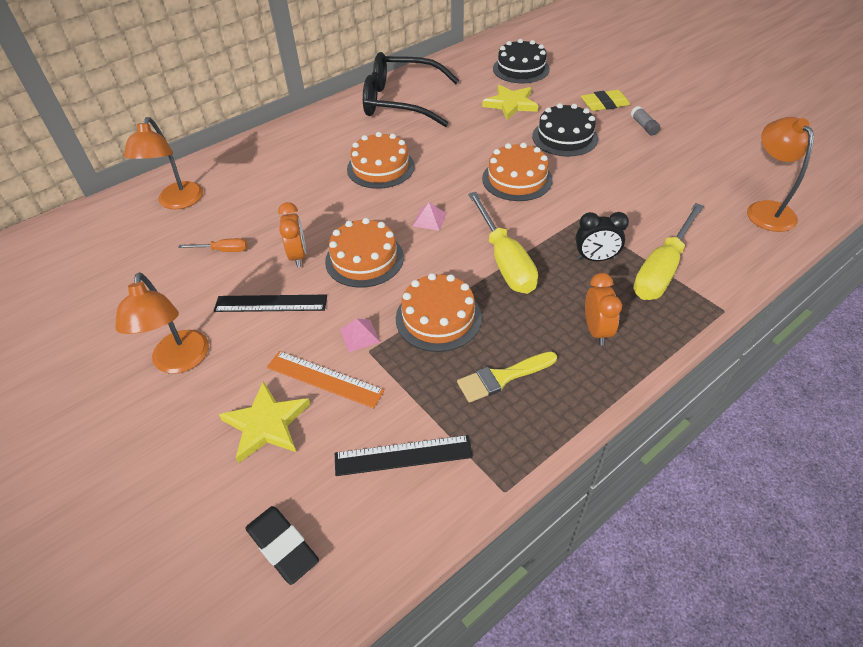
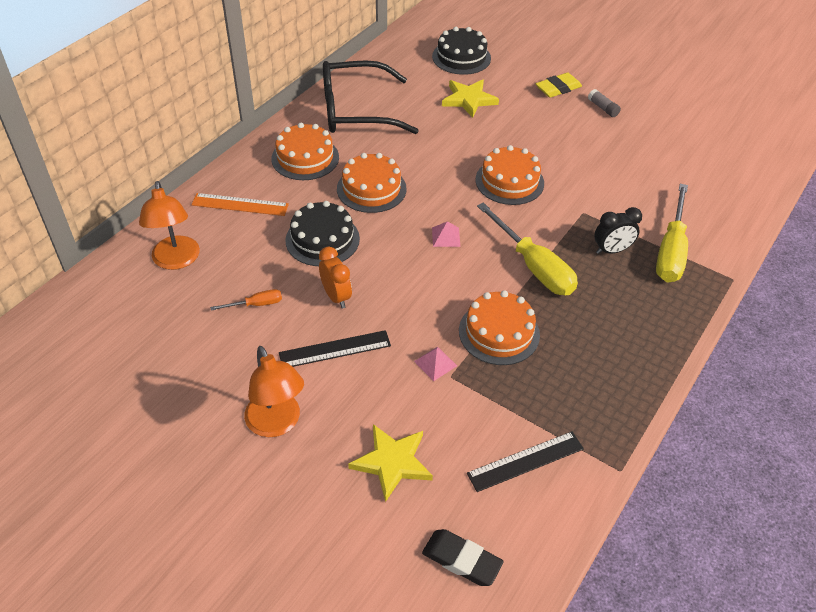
camera: 20 degrees left, 0 degrees up
(324, 379) = (424, 410): orange ruler -> orange ruler (240, 204)
(364, 259) = (403, 288): orange cake -> orange cake (305, 158)
(502, 377) = (578, 375): yellow brush -> none
(564, 137) = (535, 130): black cake -> black cake (322, 239)
(596, 330) = (638, 317): orange clock -> none
(765, 210) = (734, 179): orange lamp -> none

